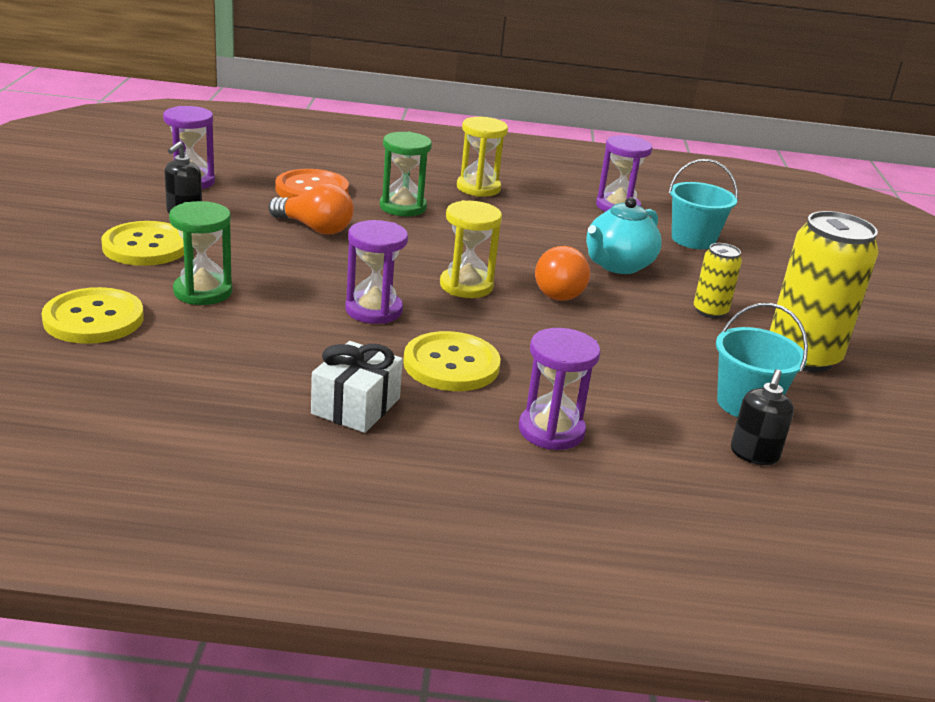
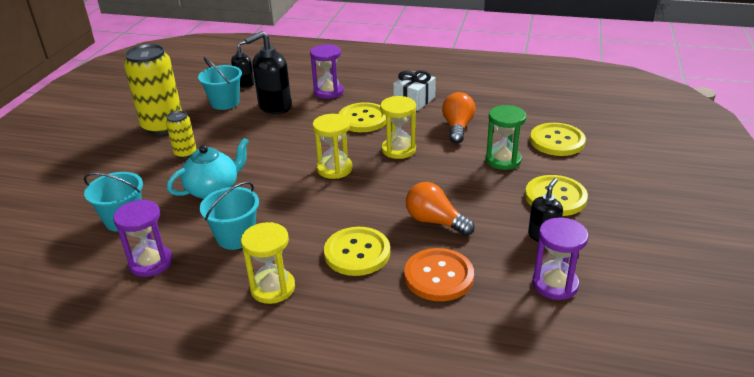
camera: 165 degrees left, 5 degrees up
(374, 310) = (398, 150): purple hourglass -> yellow hourglass
(403, 207) = (357, 253): green hourglass -> yellow button
(547, 222) = (236, 237): none -> turquoise bucket
(556, 290) = (275, 167): orange light bulb -> orange light bulb (457, 127)
(639, 393) = (274, 107): none -> black soap dispenser

